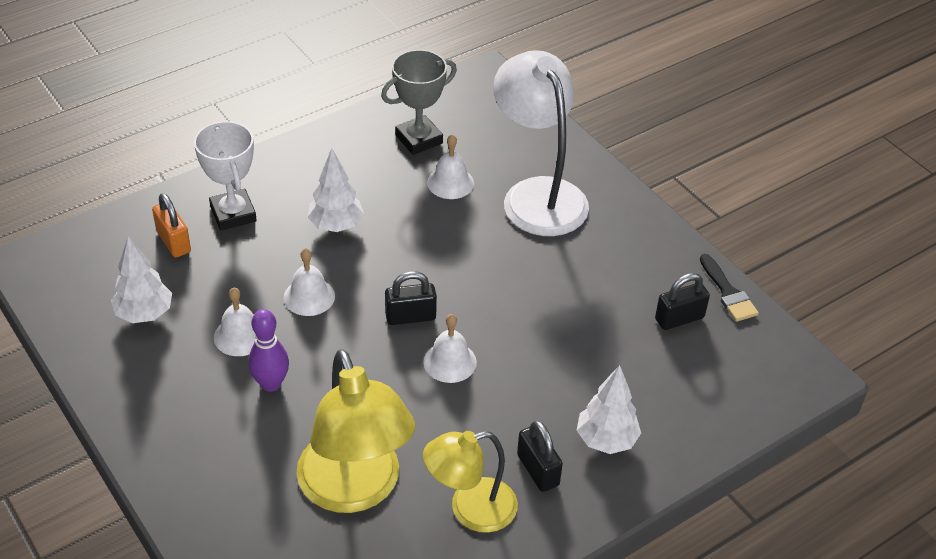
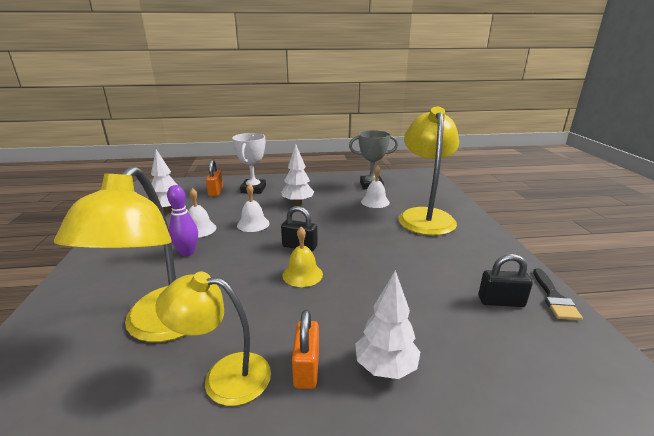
camera: 30 degrees right, 20 degrees down
(450, 362) = (302, 274): white bell -> yellow bell
(537, 194) = (425, 216): white lamp -> yellow lamp
(538, 470) = (306, 368): black padlock -> orange padlock

